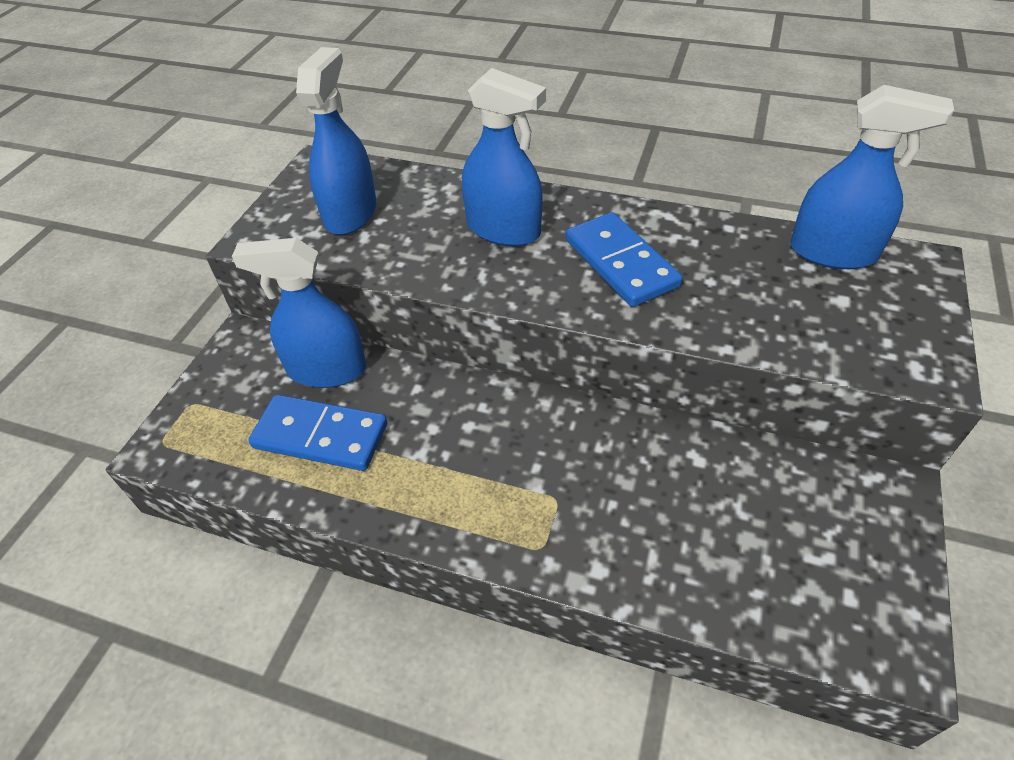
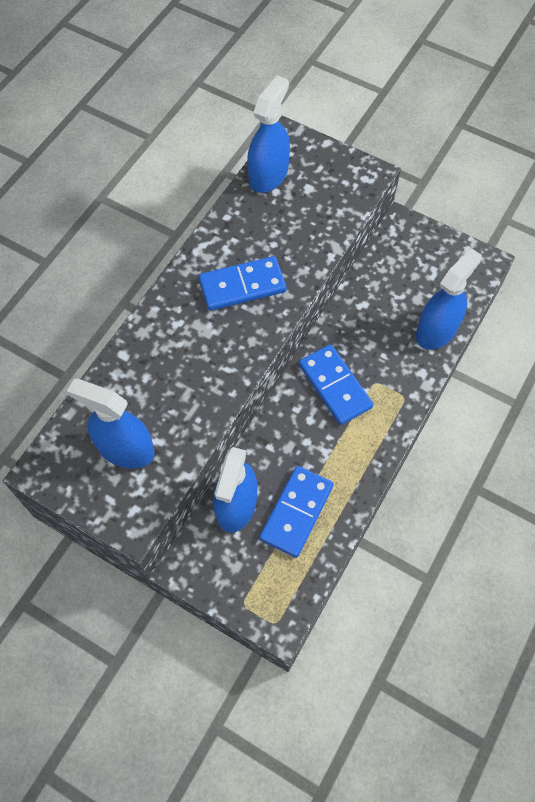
camera: 80 degrees left, 15 degrees up
(503, 229) = (183, 346): blue spray bottle -> blue spray bottle (436, 330)
(533, 445) = (334, 386): none -> blue domino

